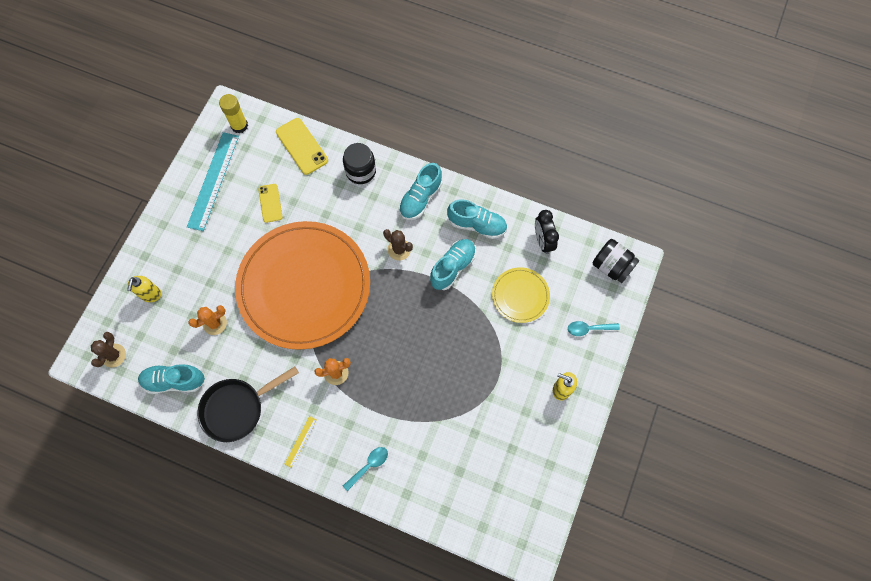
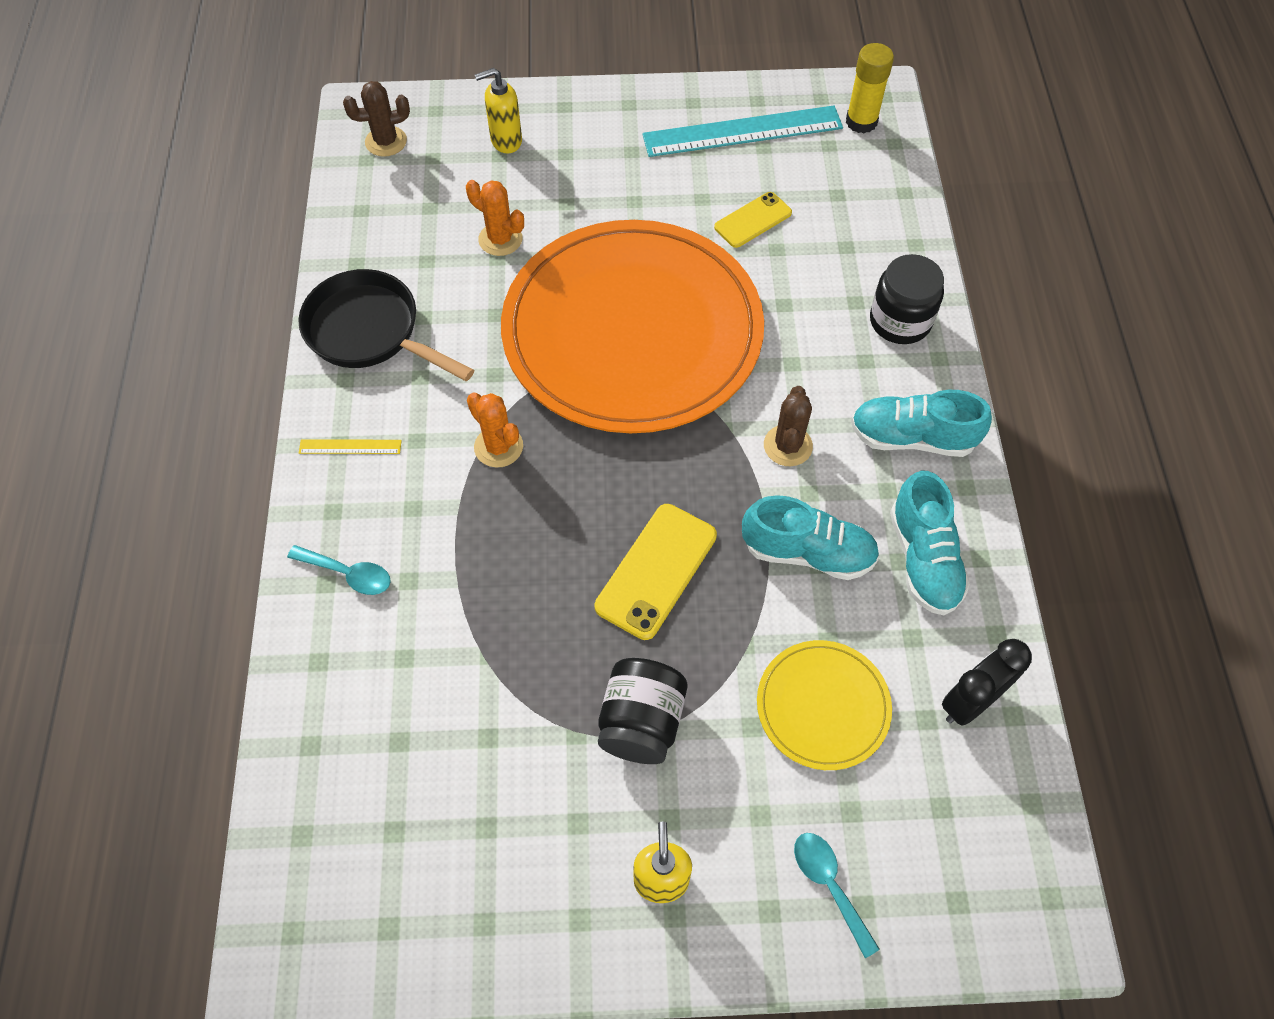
camera: 65 degrees right, 10 degrees down
(174, 381) = (379, 231): turquoise shoe -> none
(301, 146) = (885, 217): yellow phone -> yellow phone (656, 571)
(611, 266) = (1005, 878): black jar -> black jar (641, 722)

